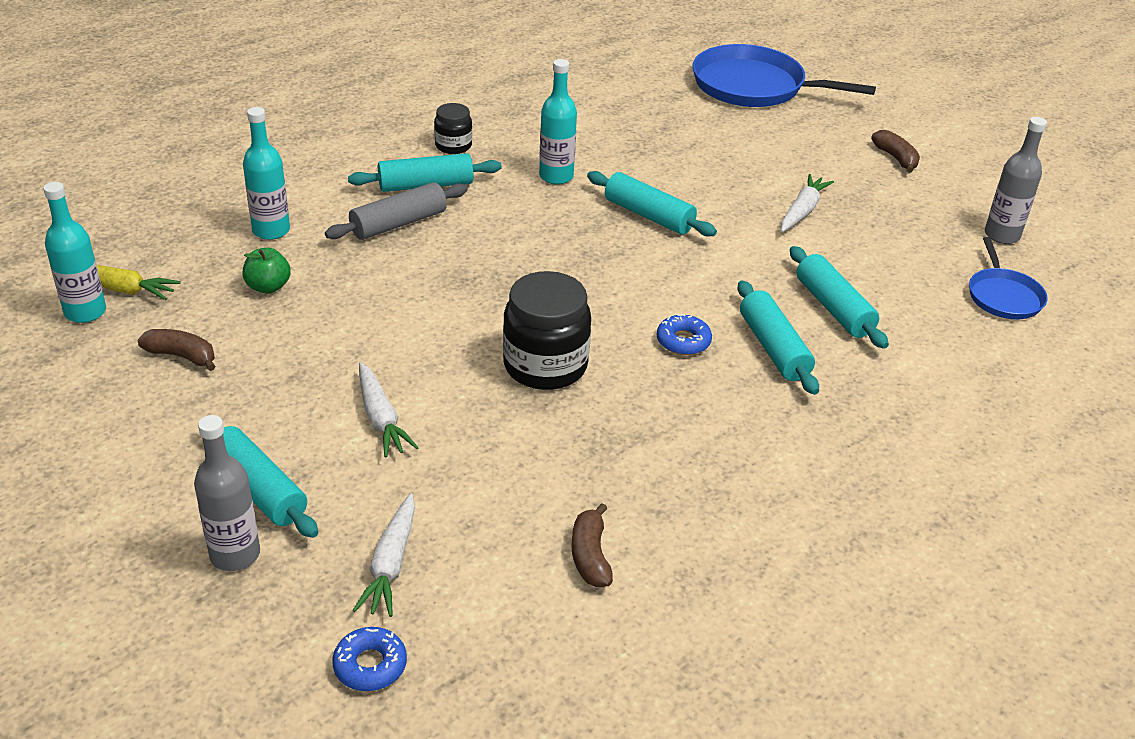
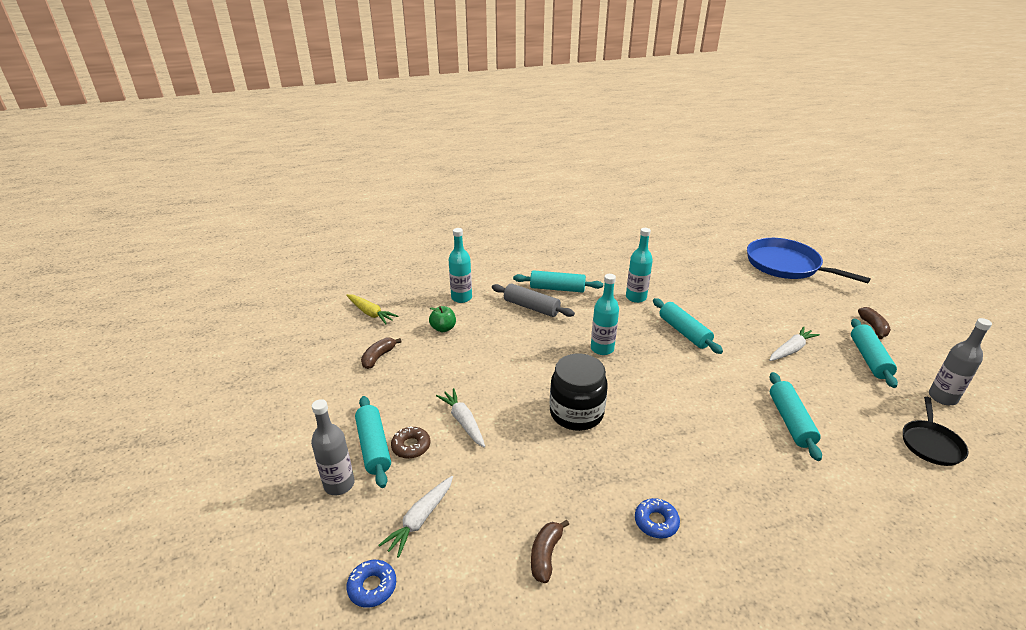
camera: 25 degrees right, 5 degrees down
(85, 312) = (346, 322): turquoise bottle -> turquoise bottle (602, 349)
(182, 356) = (378, 357): brown banana -> brown banana turned 105 degrees counterclockwise
(318, 473) = (411, 446): none -> brown donut
(381, 418) = (463, 421): white carrot -> white carrot turned 150 degrees clockwise
(398, 223) = (531, 307): grey rolling pin -> grey rolling pin turned 45 degrees clockwise
(453, 146) = (583, 269): black jar -> none
(683, 341) = (673, 419): blue donut -> blue donut (656, 522)
(773, 348) = (735, 439): turquoise rolling pin -> turquoise rolling pin (869, 359)
(1003, 296) = (931, 443): blue pan -> black pan

